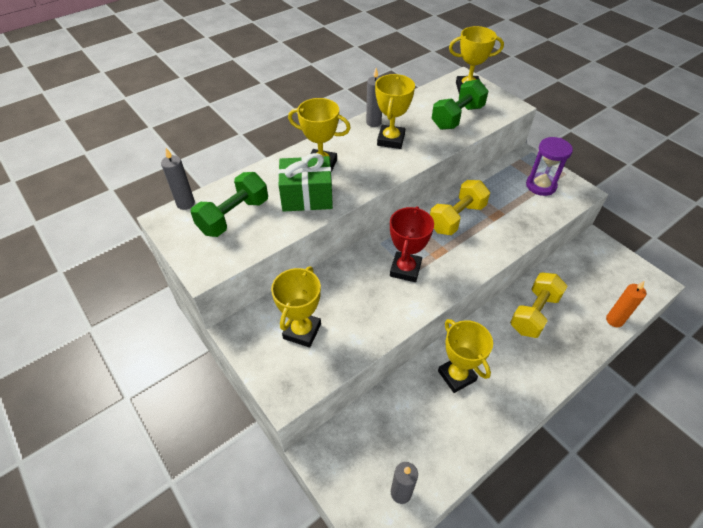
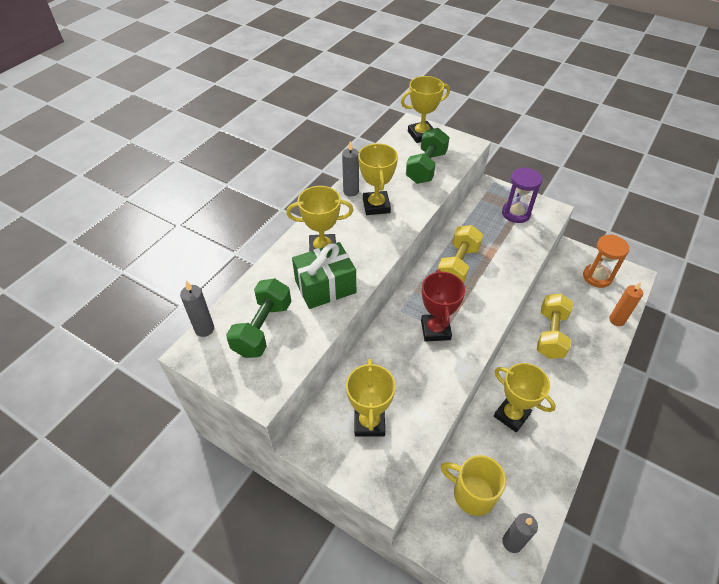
camera: 20 degrees left, 0 degrees up
(382, 434) = (472, 493): none -> yellow mug
(611, 273) = (597, 277): none -> orange hourglass

